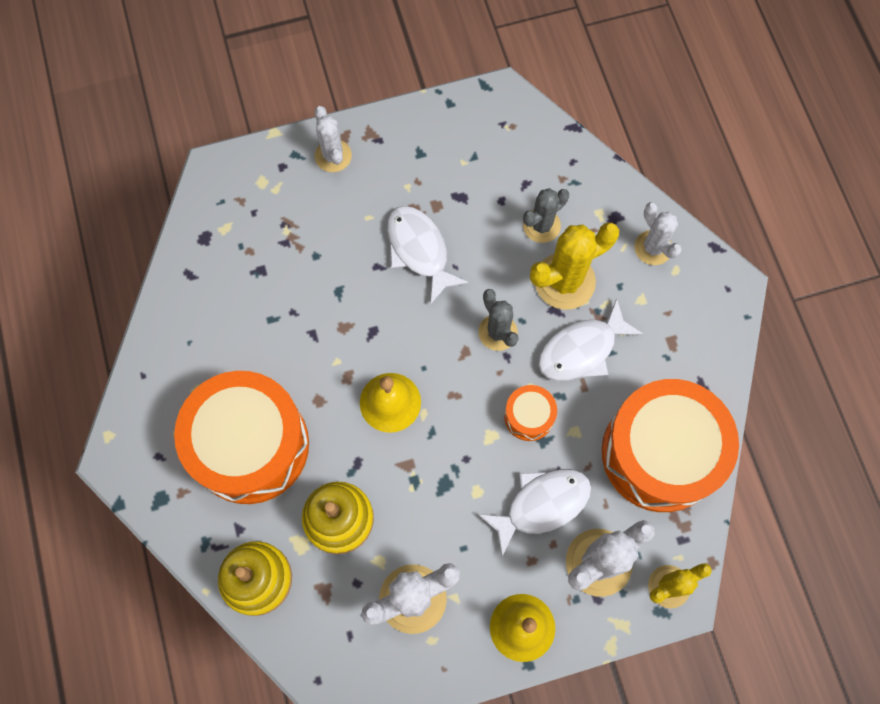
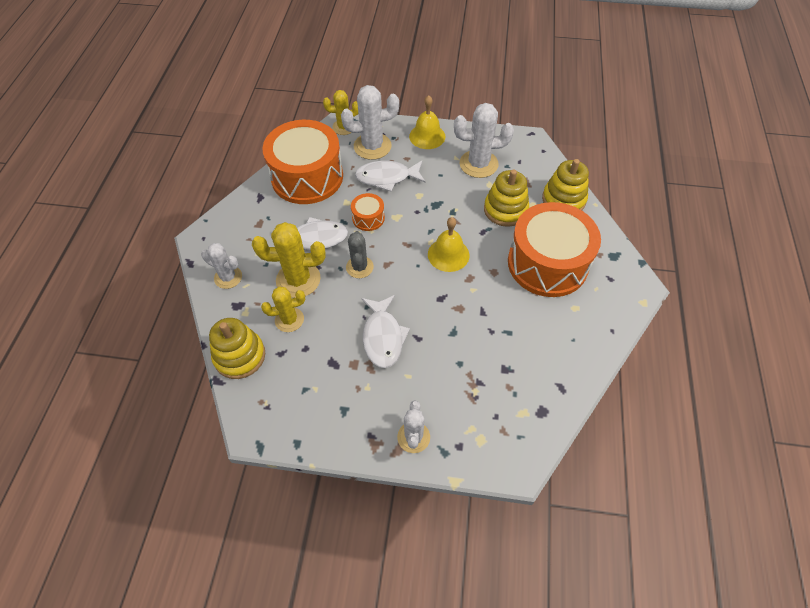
camera: 155 degrees left, 15 degrees down
(541, 226) = (289, 320): grey cactus -> yellow cactus
(569, 161) = (239, 356): none -> yellow stacking toy
(653, 248) = (228, 277): white cactus -> white cactus turned 60 degrees counterclockwise

